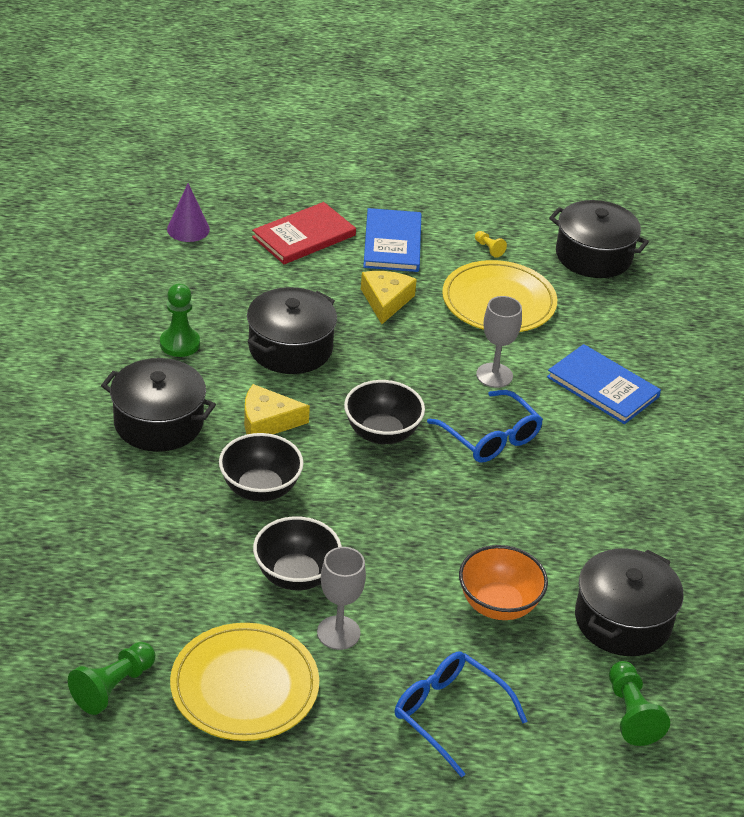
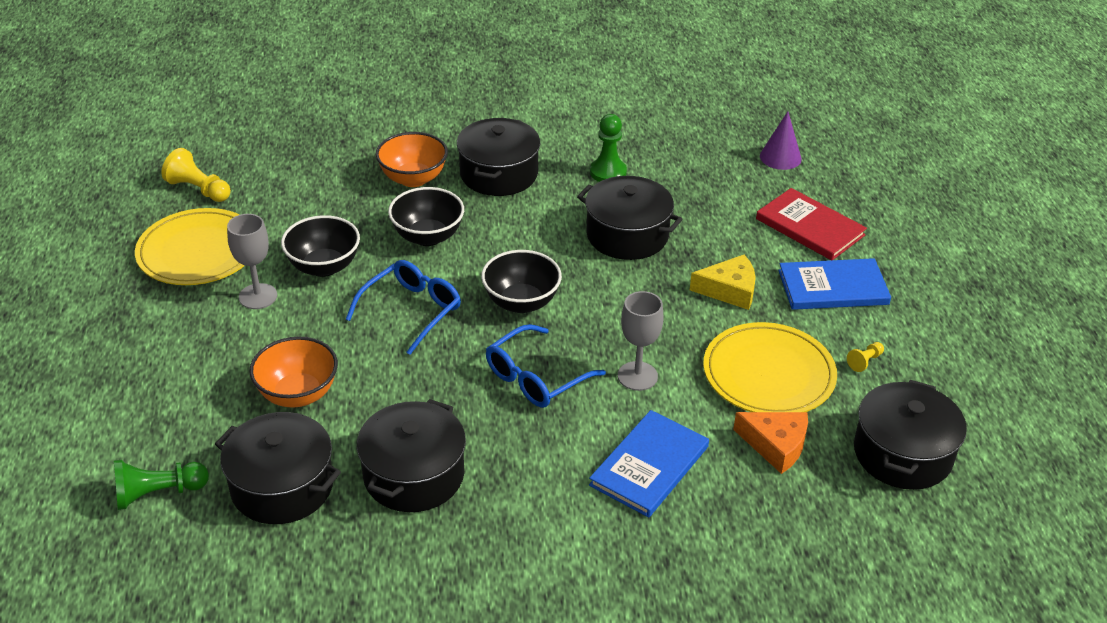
camera: 85 degrees right, 0 degrees up
(113, 687) = (199, 189): green pawn -> yellow pawn
(147, 491) = (413, 178): none -> orange bowl
(267, 421) = (518, 232): yellow cheese -> none
(449, 714) = (163, 368): blue glasses -> blue glasses (411, 311)
(582, 315) = (775, 445): none -> orange cheese
(610, 529) = (414, 475): none -> black pot

